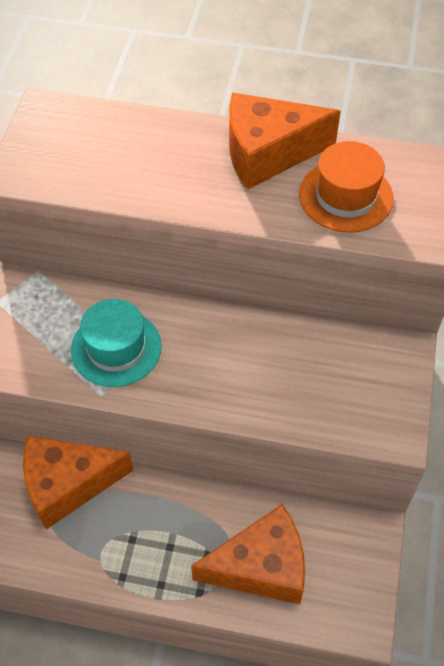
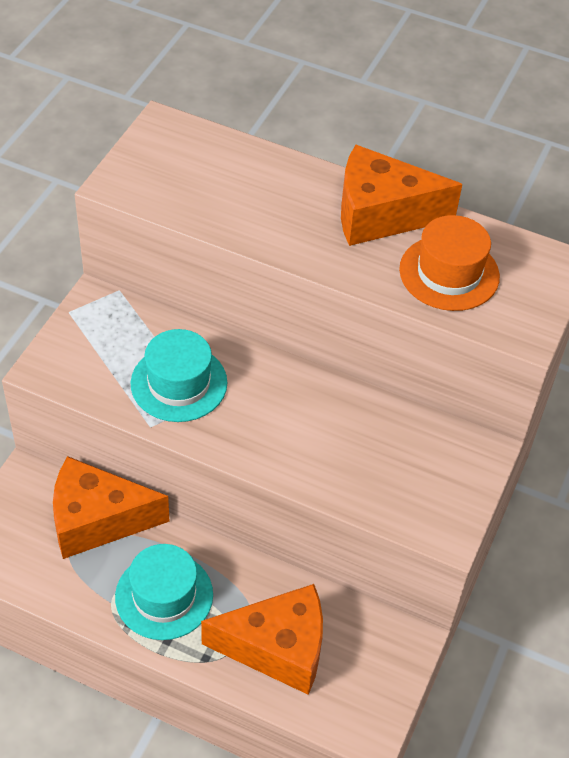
camera: 10 degrees right, 5 degrees down
(147, 542) = (164, 596): none -> turquoise hat

